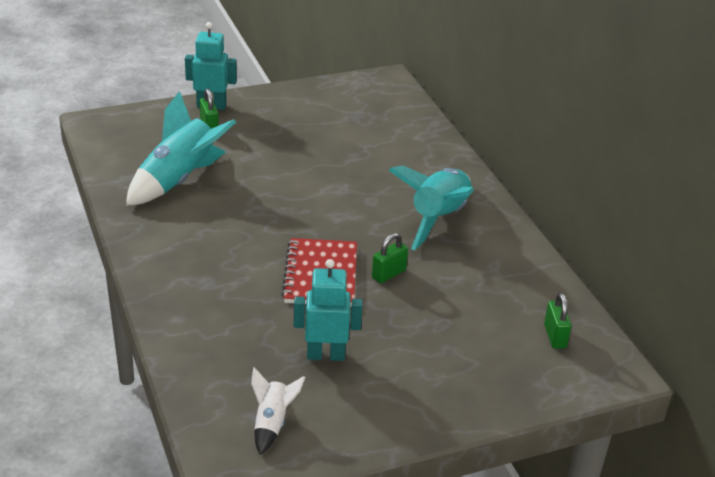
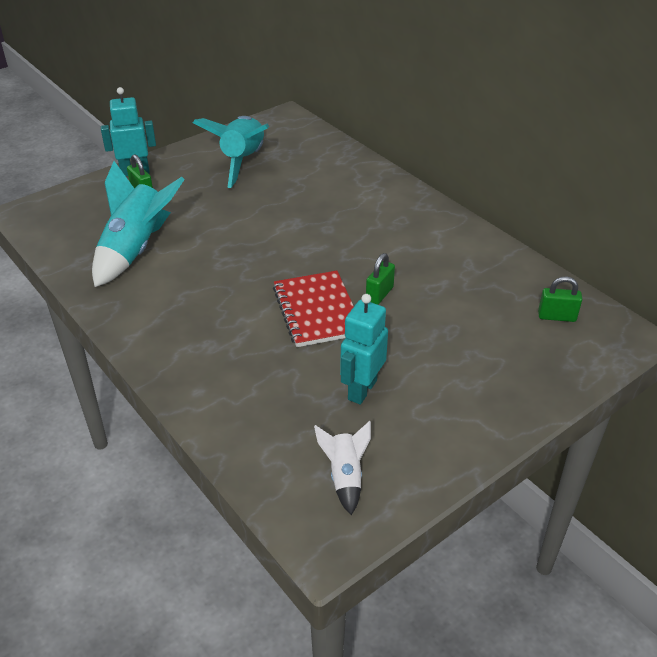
camera: 15 degrees left, 5 degrees up
(325, 355) = (361, 390): turquoise robot -> turquoise robot turned 45 degrees counterclockwise
(438, 219) = (396, 232): turquoise rocket -> turquoise rocket (243, 161)
(555, 336) = (556, 316): green padlock -> green padlock turned 60 degrees counterclockwise

